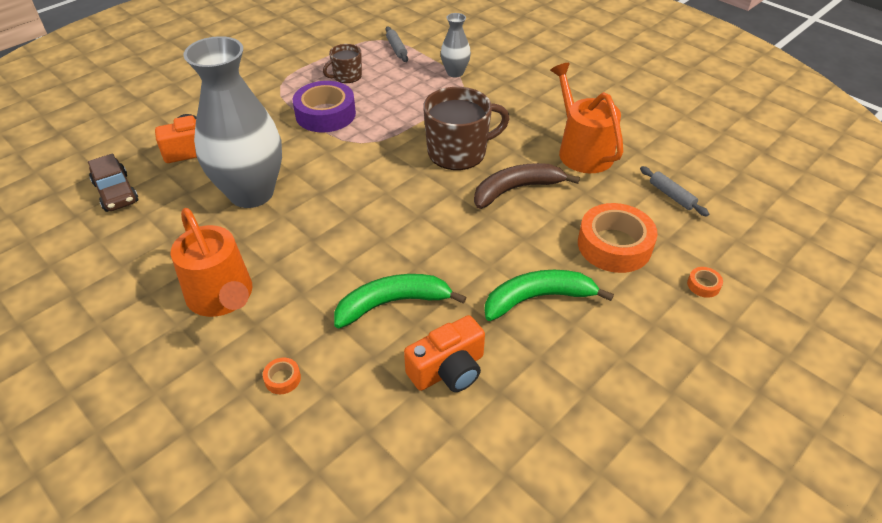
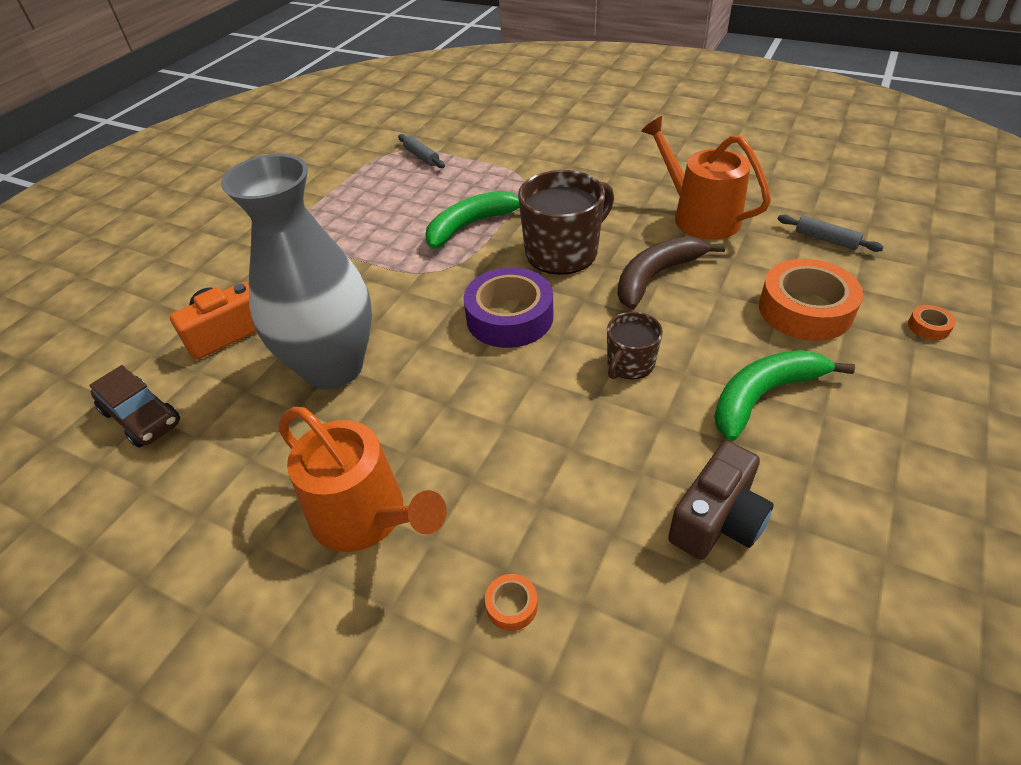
camera: 15 degrees left, 0 degrees up
(325, 114) = (377, 248): purple tape -> purple tape (509, 317)
(347, 76) = (379, 199): brown mug -> brown mug (630, 364)
(393, 303) = (596, 455): green banana -> green banana (471, 225)
(448, 370) = (717, 520): orange camera -> brown camera
(455, 73) = (505, 167): grey vase -> none

